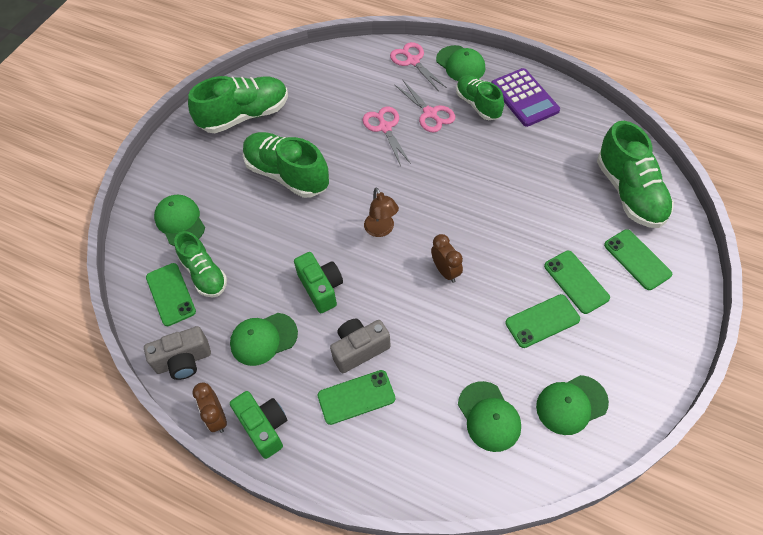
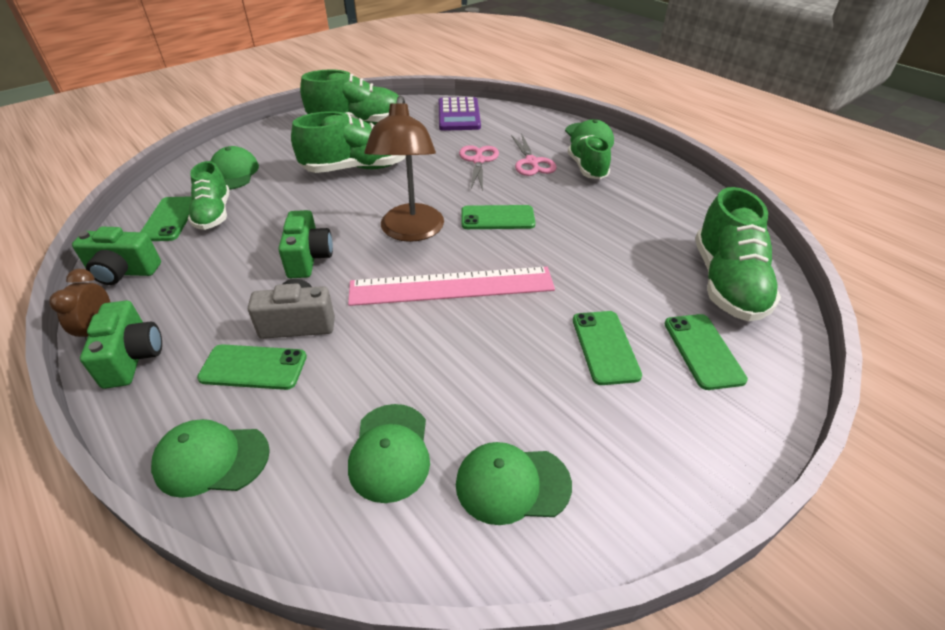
camera: 20 degrees right, 15 degrees down
(183, 361) = (123, 272): grey camera -> green camera
(263, 339) = (213, 280): green cap -> green cap (211, 459)
(287, 174) = (357, 168): green shoe -> green shoe turned 105 degrees clockwise
(381, 230) = (411, 232): brown lamp -> brown lamp, size x1.81
(413, 61) = (542, 125): pink scissors -> none
(446, 271) = (451, 286): brown clock -> pink ruler
(524, 98) = (641, 175): purple calculator -> purple calculator (458, 115)
(542, 321) = (534, 372): green phone -> green phone (497, 218)

